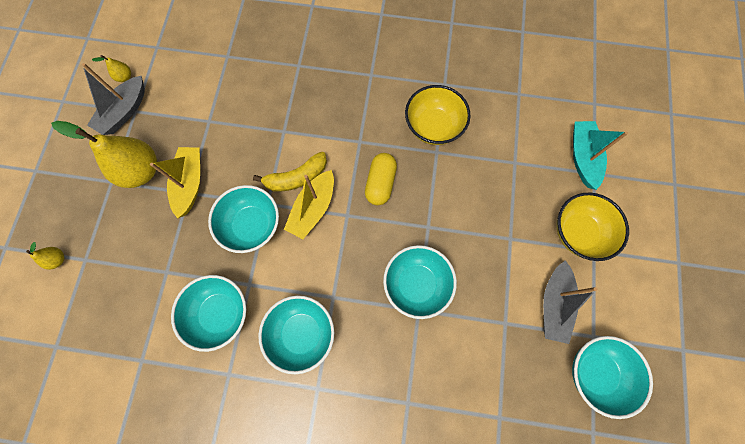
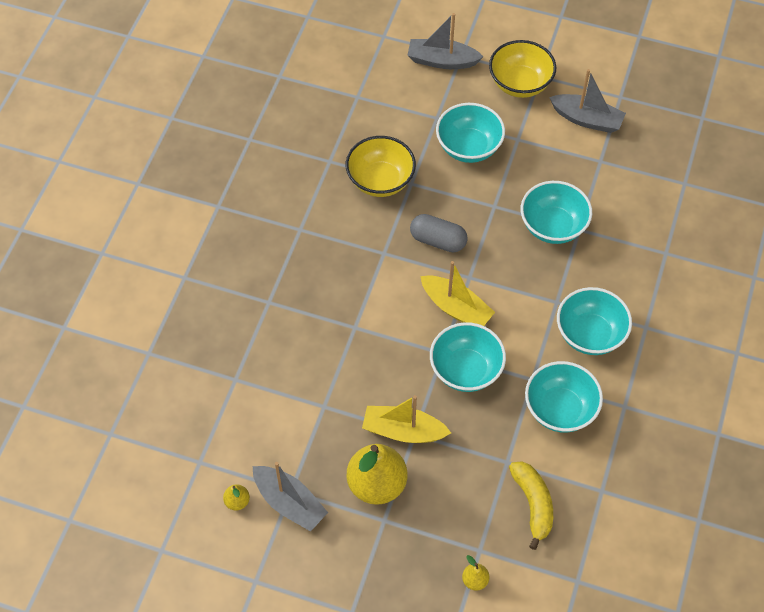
camera: 80 degrees left, 15 degrees down
(296, 177) = (416, 320): yellow banana -> yellow banana (533, 504)
(380, 183) = (438, 240): yellow capsule -> grey capsule
(582, 157) = (442, 61): turquoise boat -> grey boat
(595, 372) = (651, 103): turquoise bowl -> turquoise bowl (468, 147)

